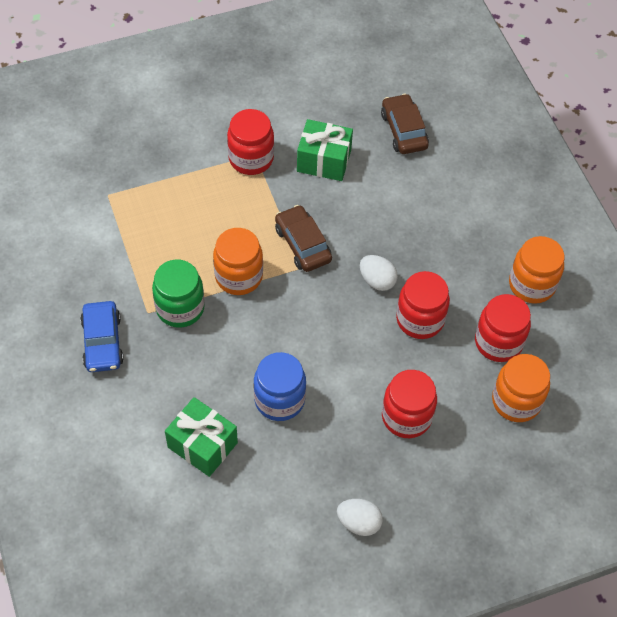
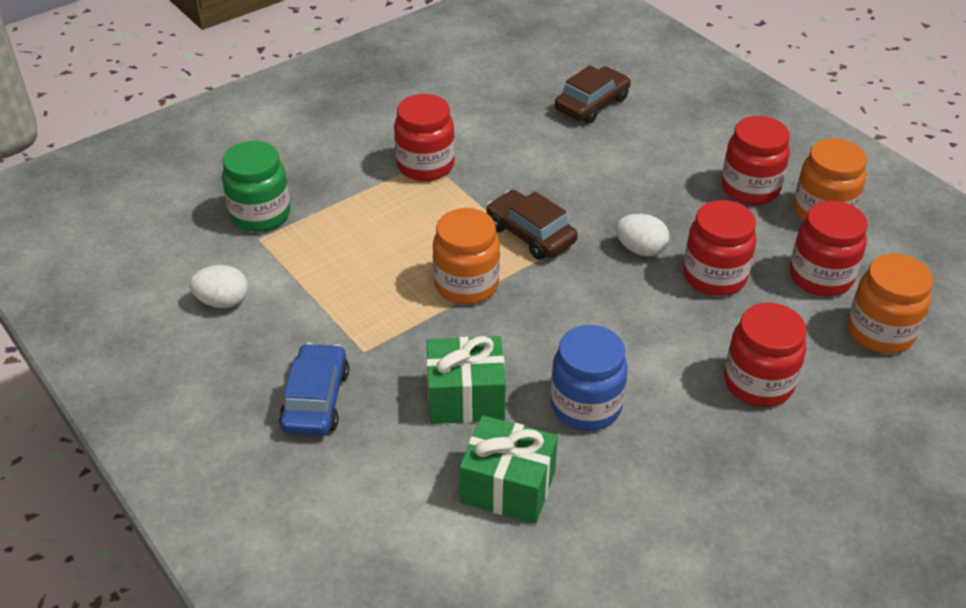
camera: 15 degrees left, 15 degrees down
(102, 342) = (315, 399): blue car -> blue car turned 150 degrees counterclockwise
(180, 308) = (405, 336): green jar -> green jar (260, 215)
(324, 161) = (514, 150): green gift -> green gift (466, 398)
(358, 523) = (768, 524): white egg -> white egg (222, 302)
(403, 130) = (592, 104): brown car -> brown car turned 75 degrees clockwise
(487, 247) = (750, 189): none -> red jar

